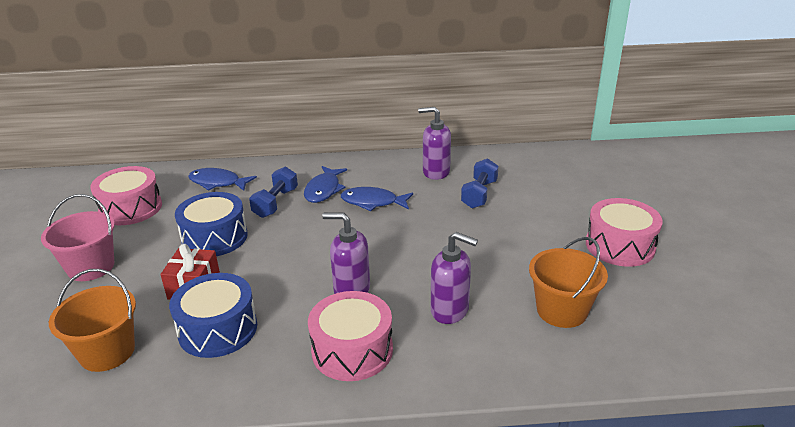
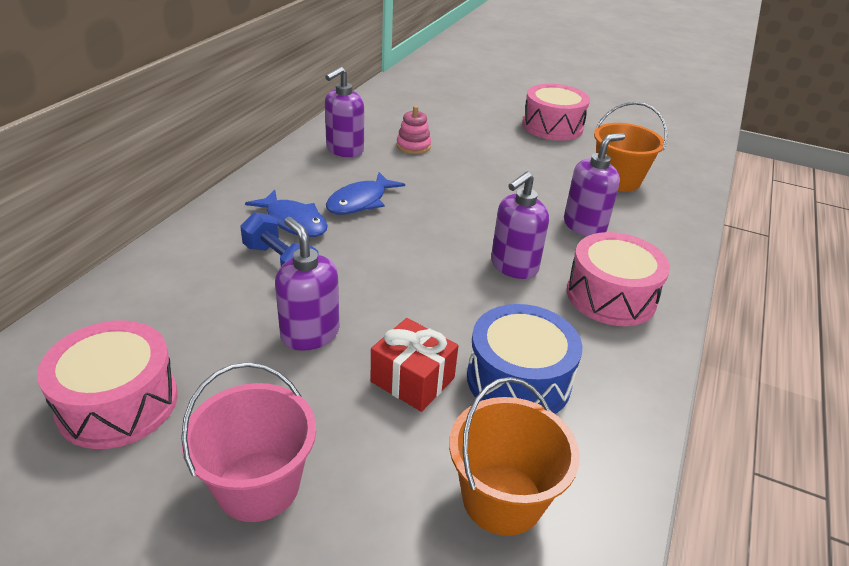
camera: 65 degrees left, 5 degrees up
(214, 237) = (310, 334): blue drum -> purple soap dispenser
(217, 183) = (159, 295): blue fish -> none
(479, 194) = (413, 146): blue dumbbell -> pink stacking toy

